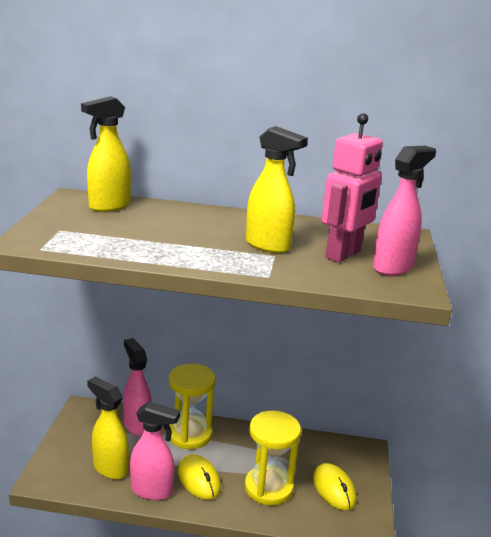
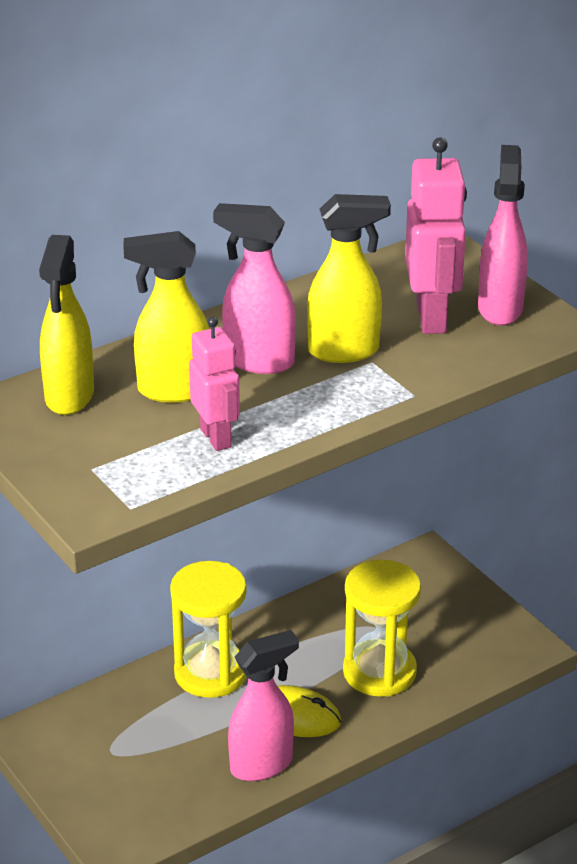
camera: 40 degrees left, 10 degrees up
(110, 468) = (176, 776): yellow spray bottle -> yellow spray bottle (173, 390)
(134, 245) = (216, 438): none -> pink robot
(137, 425) = (130, 705): pink spray bottle -> pink spray bottle (258, 361)
(334, 489) = (446, 625): yellow mouse -> none

